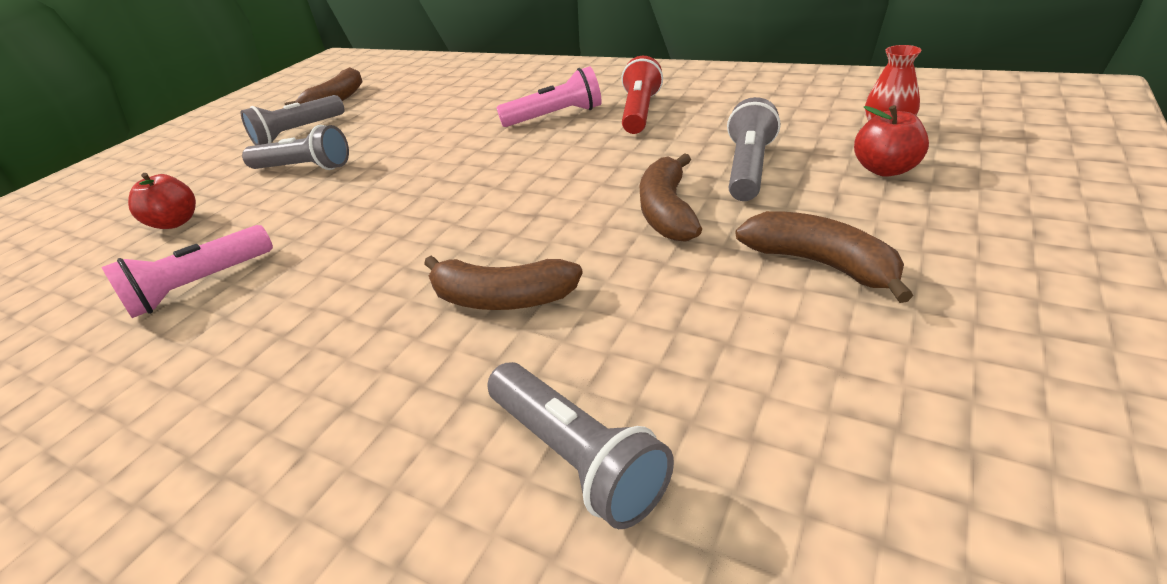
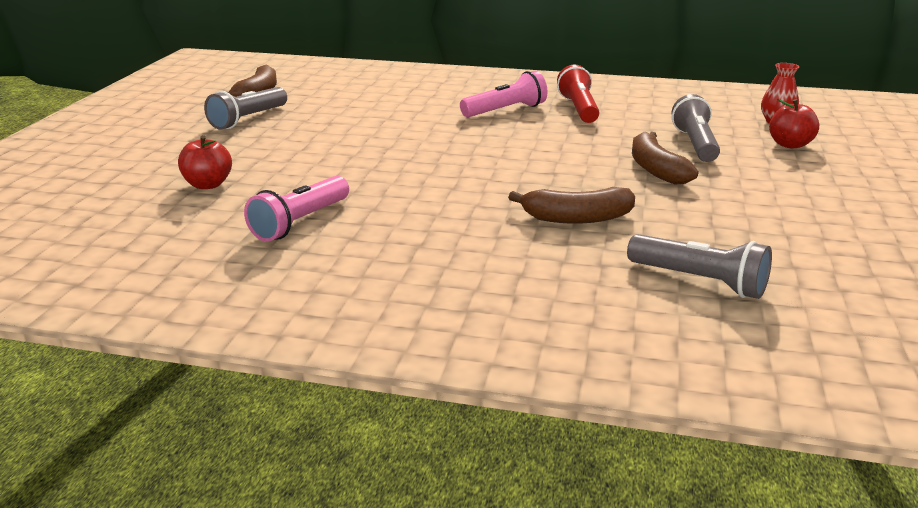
camera: 20 degrees left, 10 degrees down
(304, 168) = (294, 145): grey flashlight -> none
(820, 264) = (780, 193): brown banana -> none

